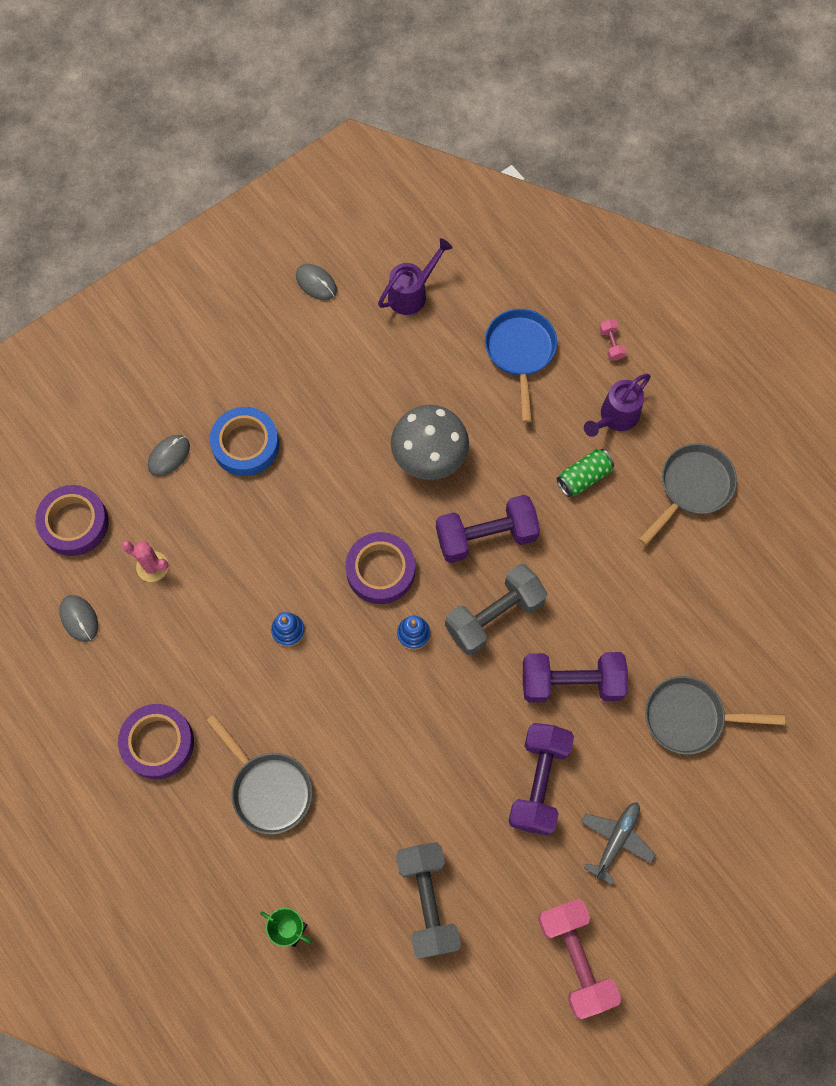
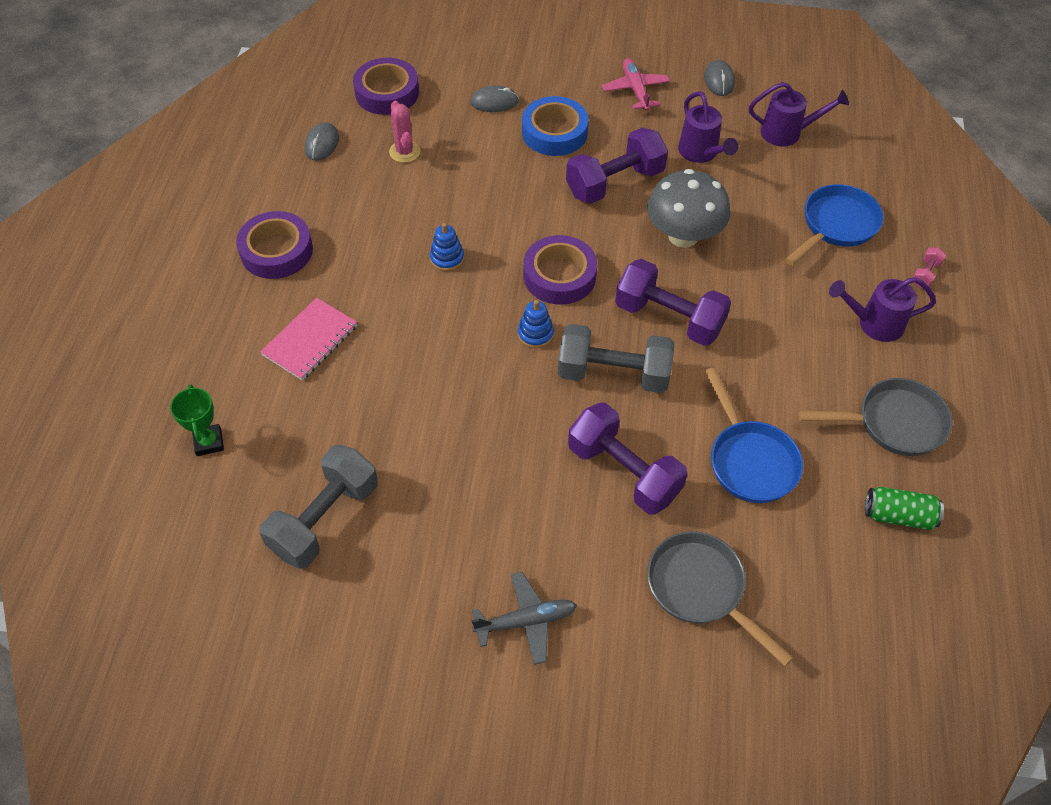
camera: 45 degrees right, 15 degrees down
(264, 348) = (635, 90): none -> pink plane
(268, 788) = (310, 340): grey pan -> pink notebook
(370, 368) = (701, 153): none -> purple watering can
(539, 782) = (512, 518): purple dumbbell -> purple dumbbell (615, 183)
(575, 958) = (385, 678): pink dumbbell -> none
(584, 477) = (799, 342): green can -> green can (898, 516)
(636, 599) = (750, 460): none -> blue pan

